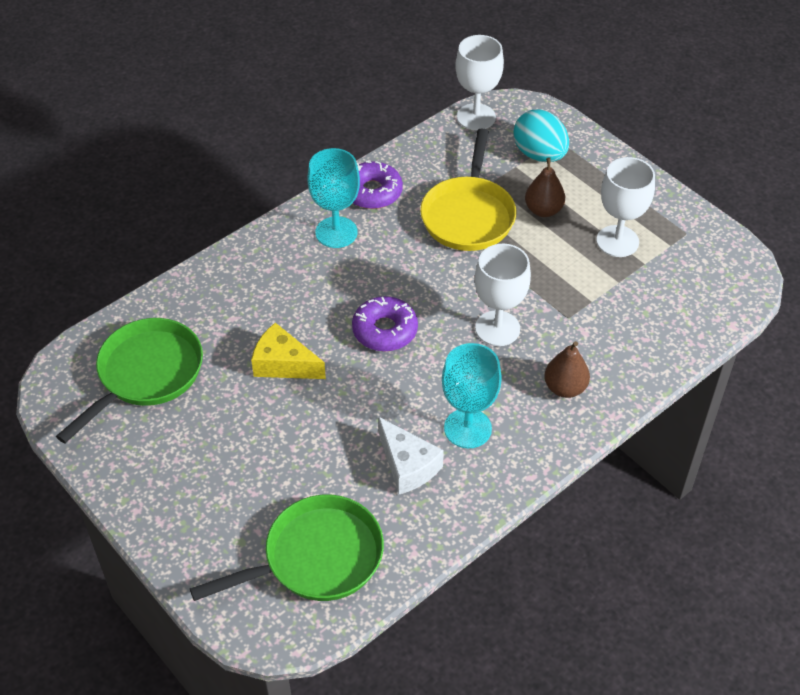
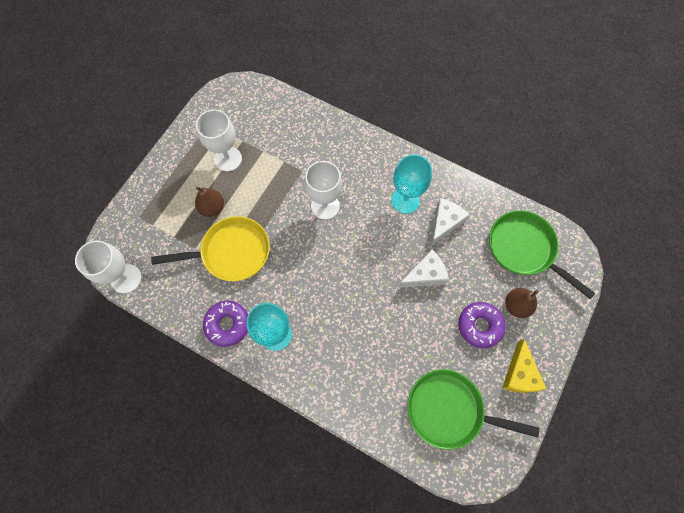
camera: 110 degrees left, 20 degrees up
(283, 364) = (403, 322): yellow cheese -> yellow cheese (519, 374)
(338, 412) = (425, 275): none -> white cheese
(385, 330) = (352, 270): purple donut -> purple donut (479, 326)
(539, 155) = (157, 224): turquoise egg -> none
(565, 388) = (355, 159): brown pear -> brown pear (516, 305)

